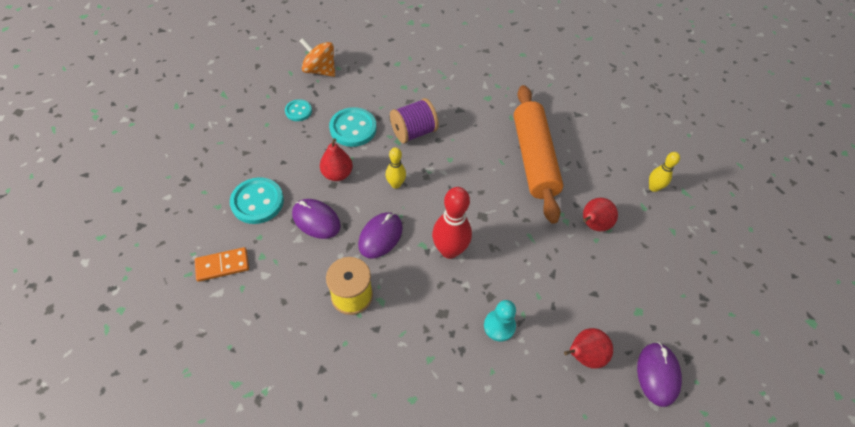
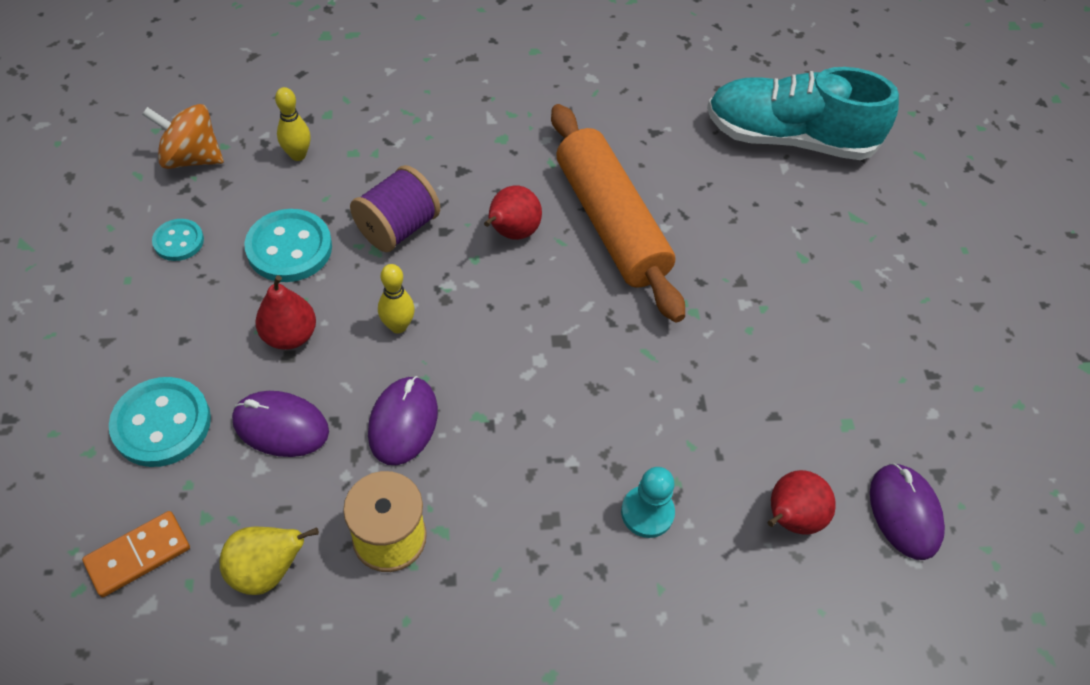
camera: 20 degrees left, 0 degrees up
(283, 293) = (267, 570): none -> yellow pear
(449, 250) = (526, 413): red bowling pin -> none
(593, 225) = (736, 307): red pear -> red pear (511, 233)
(653, 187) = (807, 222): yellow bowling pin -> yellow bowling pin (298, 155)
(658, 136) = (789, 138): none -> turquoise shoe

